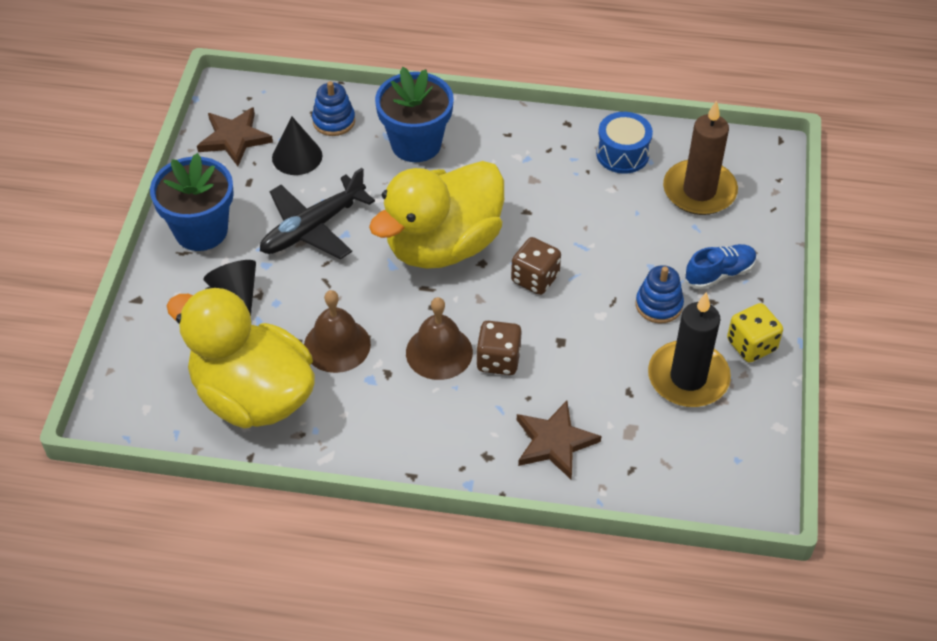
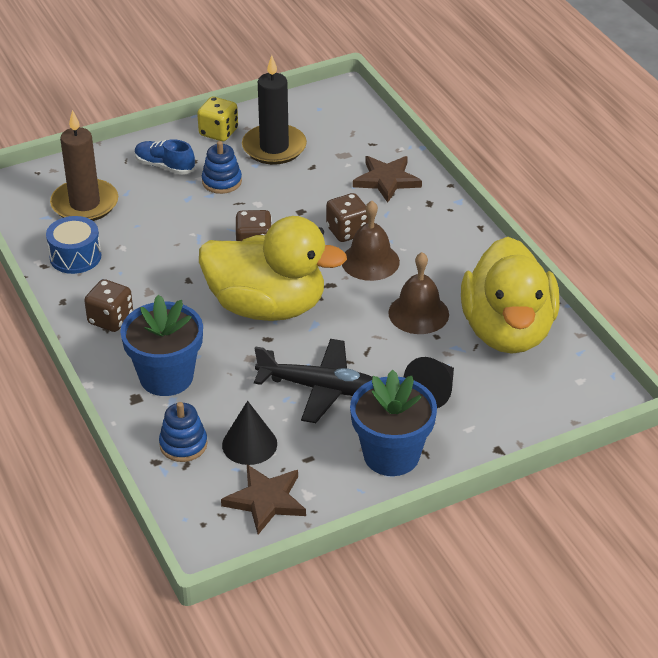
camera: 125 degrees left, 10 degrees down
(517, 141) = (110, 319): none -> brown dice

